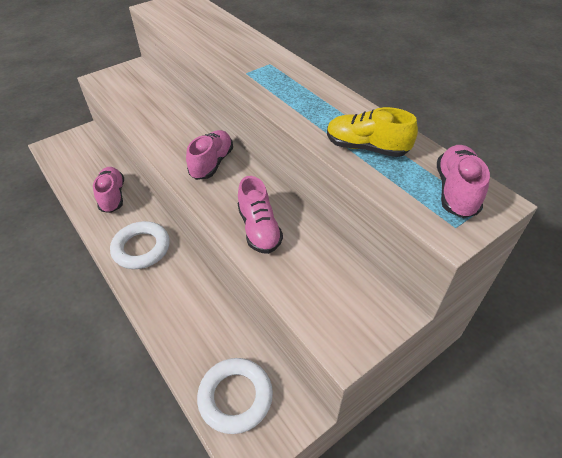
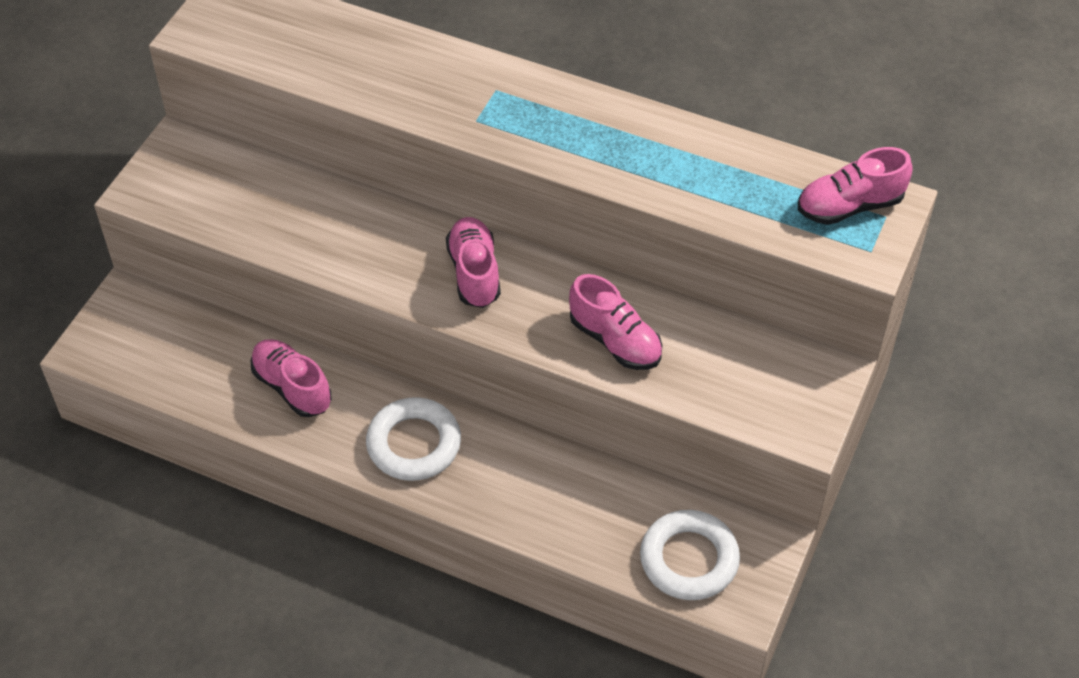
camera: 30 degrees left, 5 degrees up
(366, 148) = (720, 185): yellow shoe -> none
(456, 191) = (849, 206): pink shoe -> pink shoe turned 90 degrees counterclockwise

